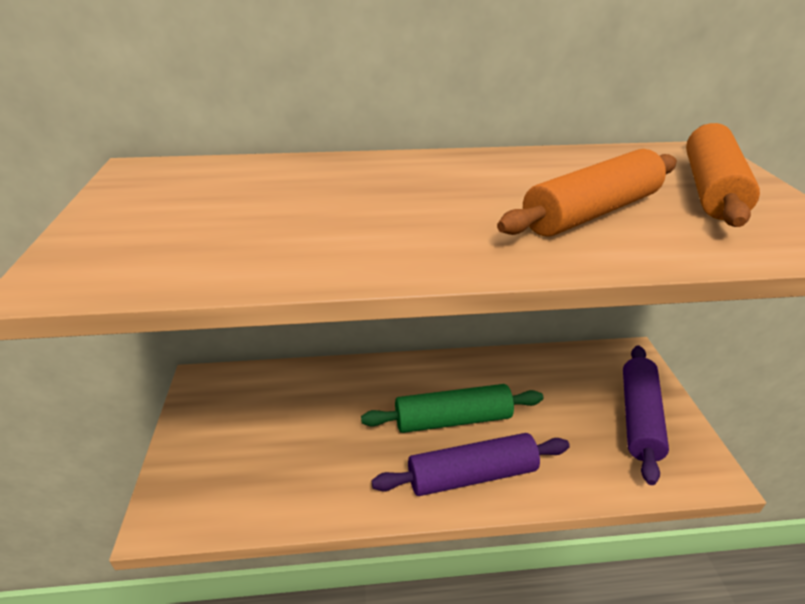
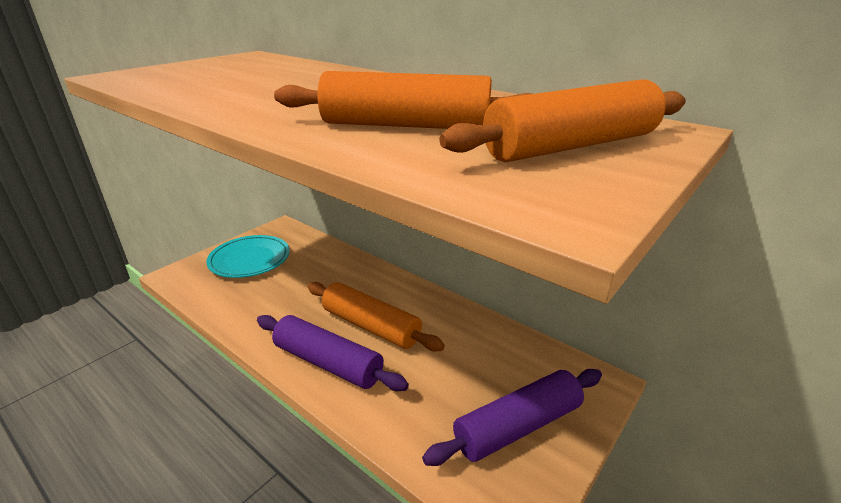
camera: 45 degrees right, 5 degrees down
(228, 439) = (249, 259): none -> turquoise plate
(452, 419) = (371, 326): green rolling pin -> orange rolling pin

